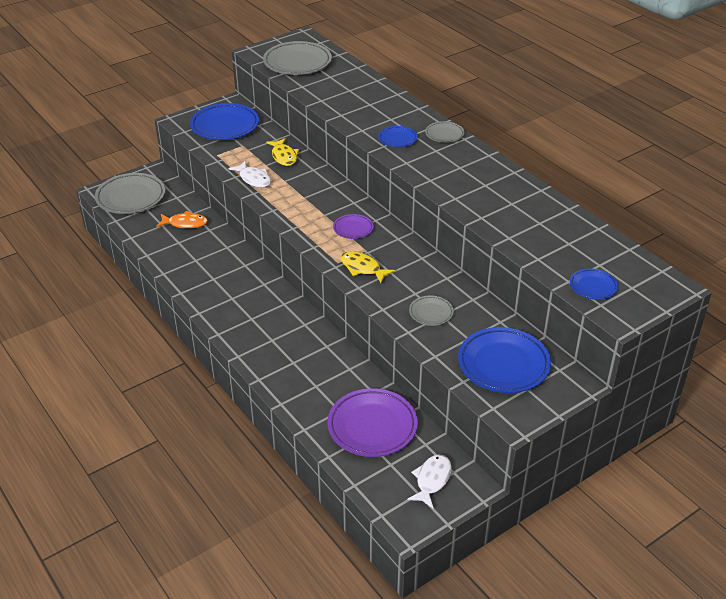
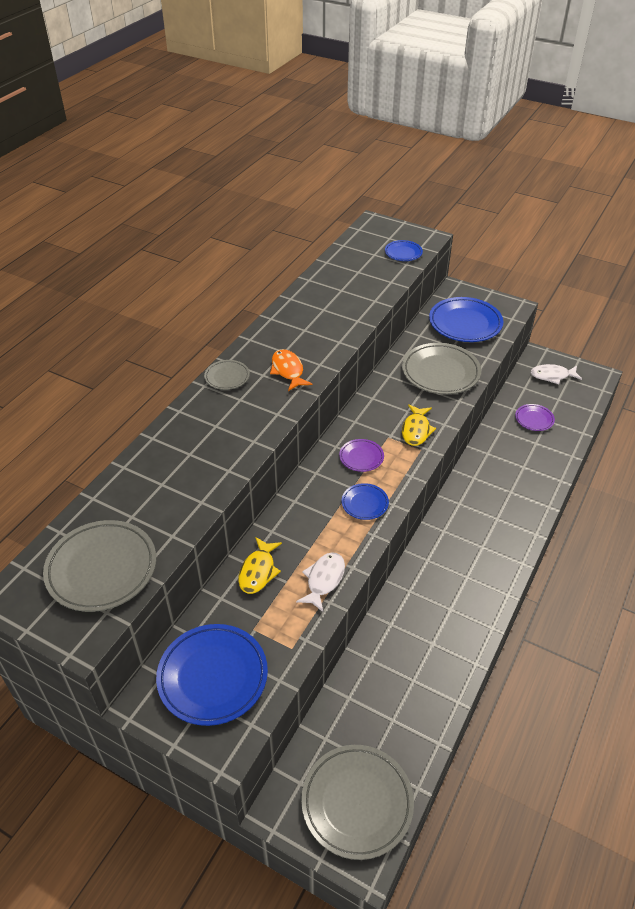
camera: 115 degrees left, 5 degrees up
(185, 223) = (374, 693): orange fish -> orange fish (288, 370)
(284, 156) = (258, 571): yellow fish -> yellow fish turned 150 degrees clockwise
(372, 426) = (534, 419): purple plate -> purple plate, size x0.51
(397, 139) = (257, 407): blue plate -> blue plate (364, 503)
(431, 313) = (440, 372): grey plate -> grey plate, size x1.95

